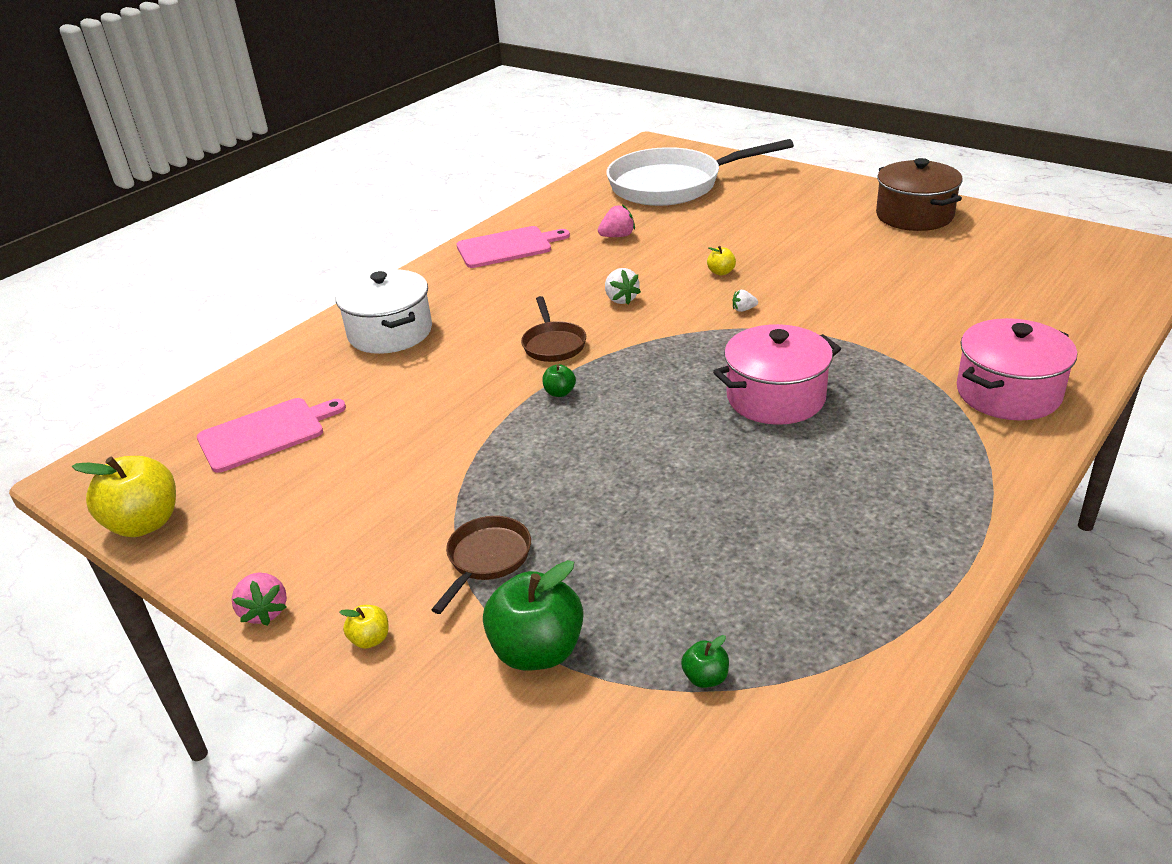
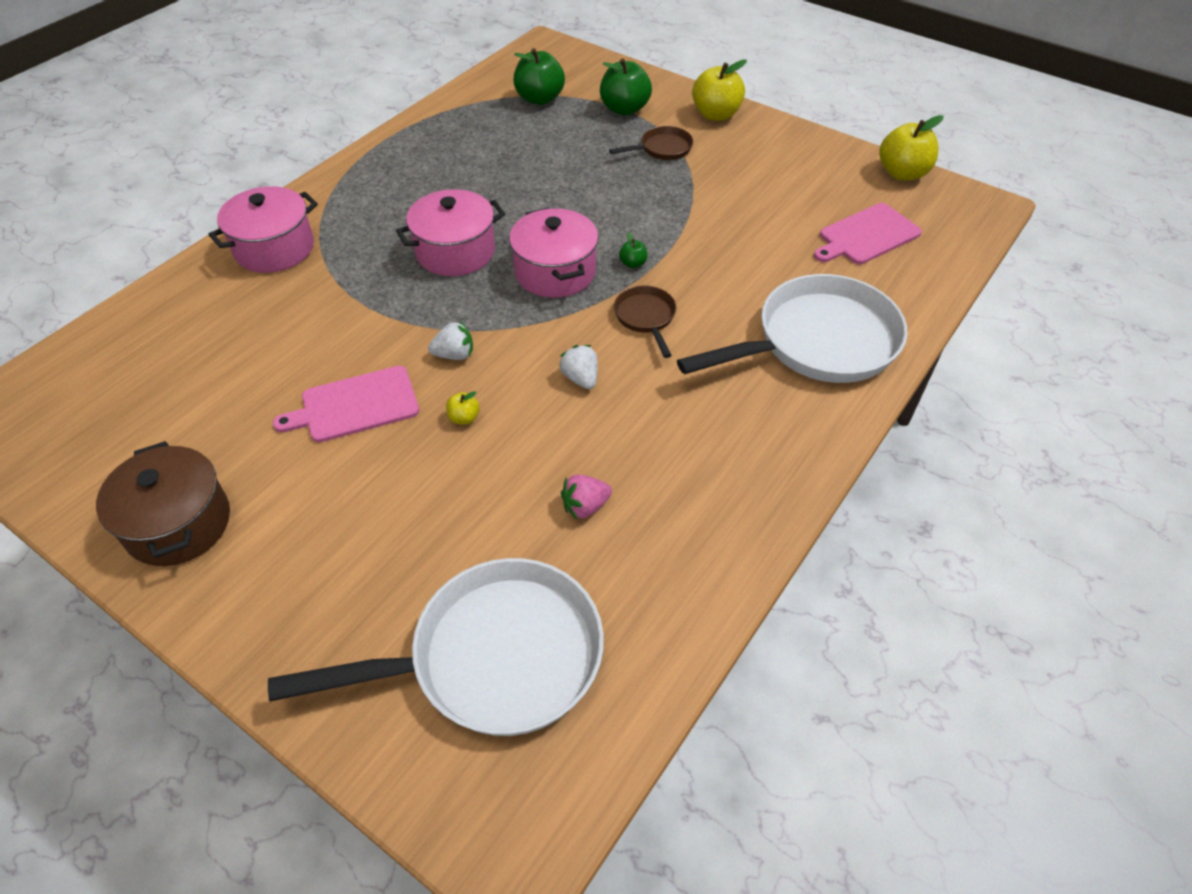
camera: 175 degrees right, 15 degrees up
(264, 612) = (783, 127): pink strawberry -> none
(370, 639) = (716, 115): yellow apple -> yellow apple, size x2.17
(390, 332) = (818, 342): white pot -> white pan
(487, 559) = (662, 149): brown pan -> brown pan turned 135 degrees counterclockwise
(507, 247) = (732, 492): pink cutting board -> pink cutting board (355, 405)
(651, 381) = (555, 272): none -> pink pot
(705, 678) = (539, 99): green apple -> green apple, size x2.17
(743, 309) = (454, 355): white strawberry -> white strawberry, size x1.67

